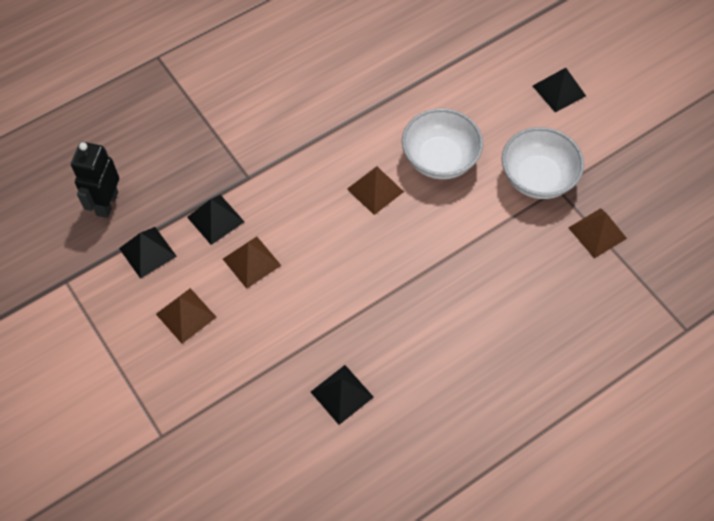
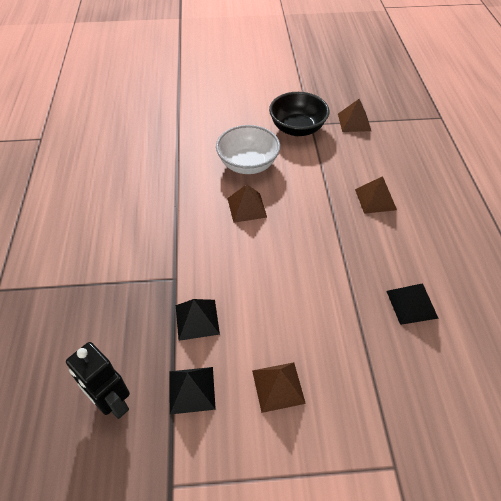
camera: 60 degrees left, 10 degrees down
(251, 262) = (256, 311): brown pyramid -> brown pyramid (375, 199)
(537, 178) = (297, 128): white bowl -> black bowl
(559, 91) = (241, 94): black pyramid -> none

